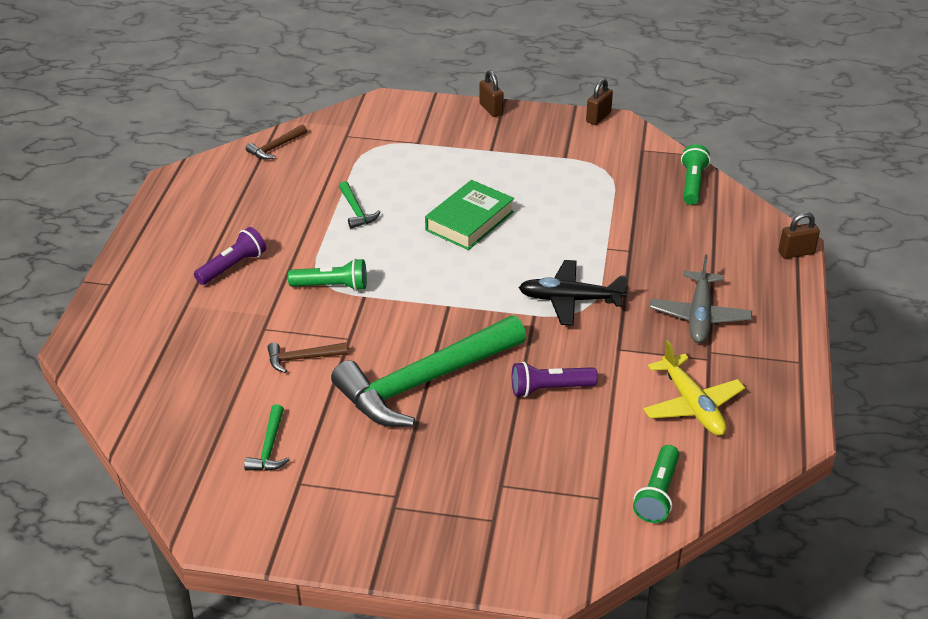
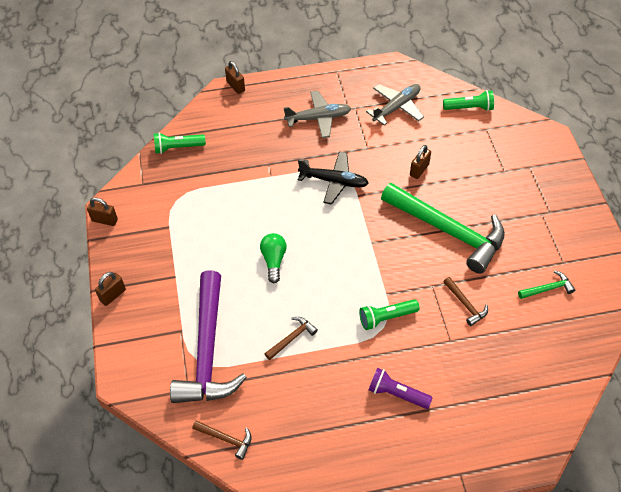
camera: 110 degrees left, 15 degrees up
(332, 286) = (386, 317): green flashlight -> green flashlight turned 90 degrees counterclockwise
(356, 211) = (292, 338): green hammer -> brown hammer
(382, 154) = (207, 350): none -> purple hammer
(469, 221) = (274, 260): green book -> green light bulb
(550, 388) = (419, 170): purple flashlight -> brown padlock
(569, 300) = (334, 181): black plane -> black plane turned 60 degrees counterclockwise
(692, 405) = (397, 107): yellow plane -> grey plane

